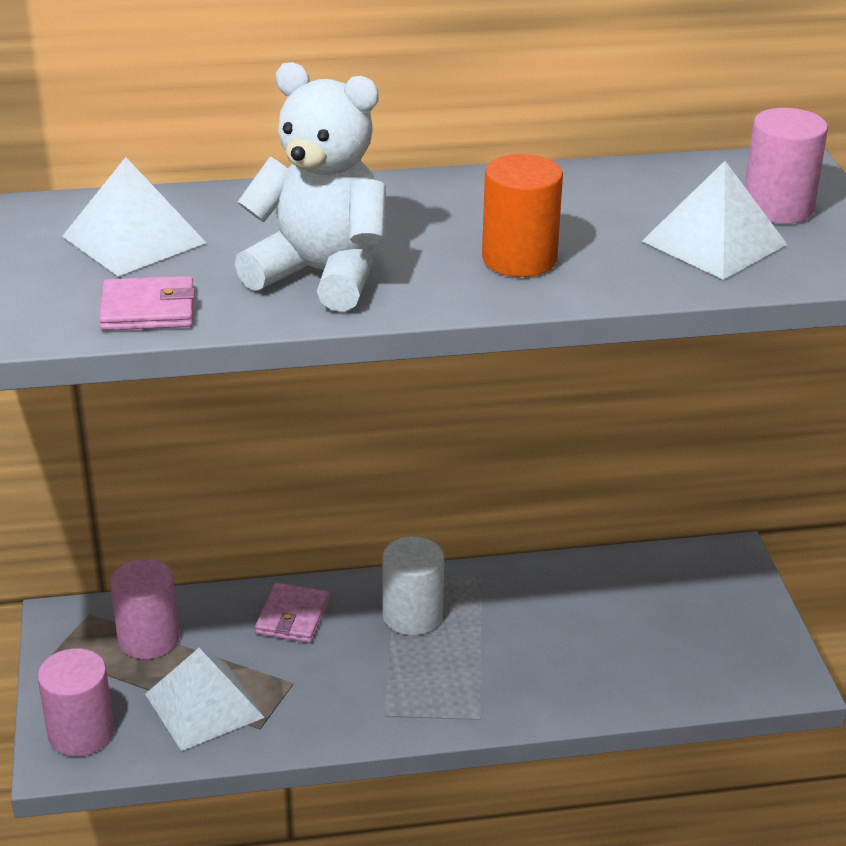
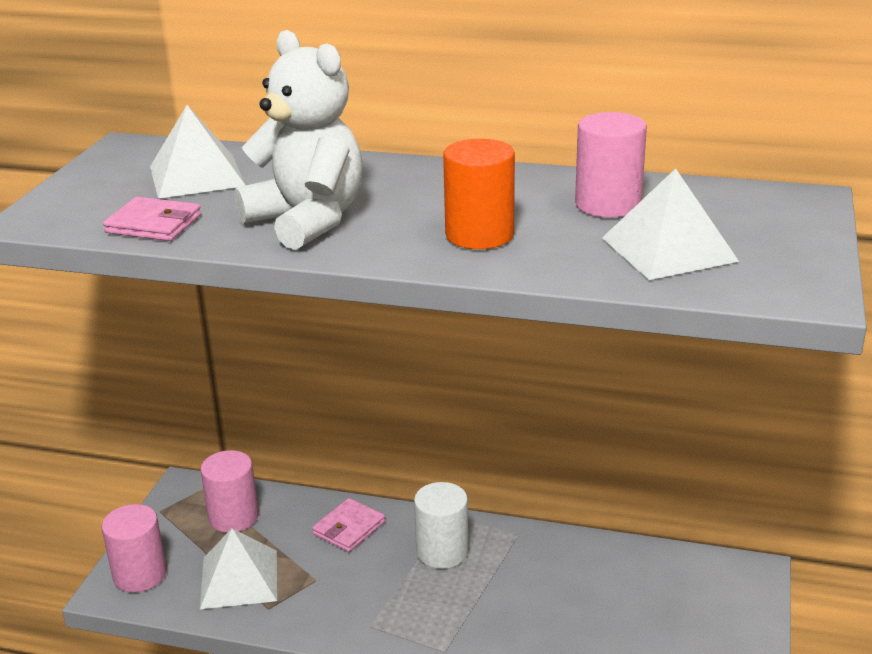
camera: 25 degrees right, 5 degrees down
(777, 208) = (757, 231): pink cylinder -> pink cylinder (608, 204)

